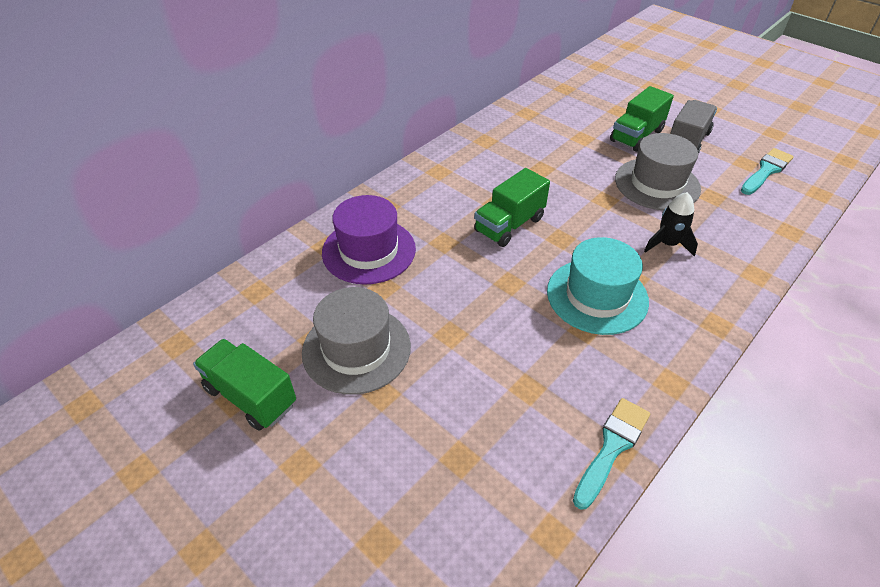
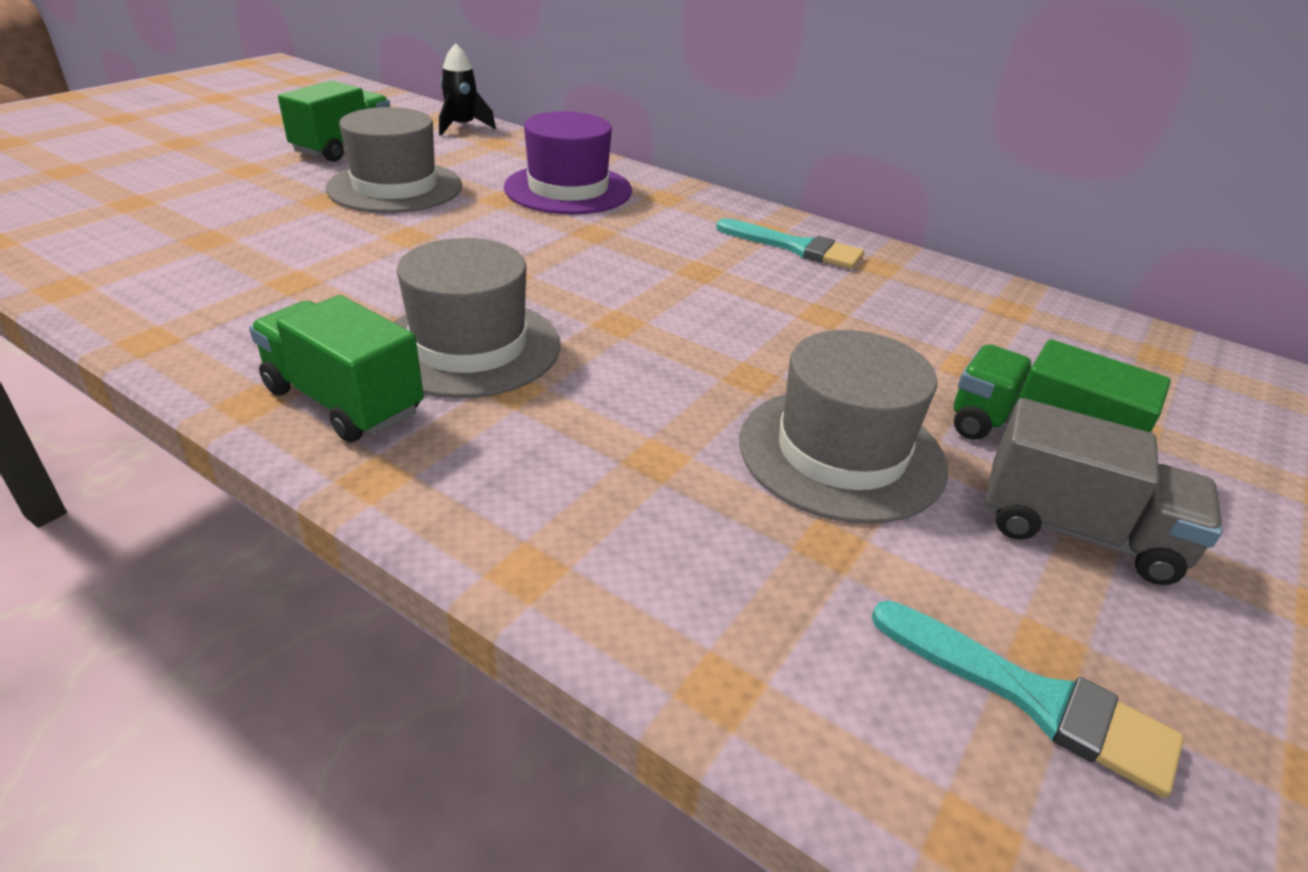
camera: 80 degrees right, 10 degrees down
(509, 225) = (644, 279): green truck -> green truck (343, 401)
(597, 296) = (469, 347): turquoise hat -> grey hat
(612, 447) = (157, 336): turquoise brush -> turquoise brush (795, 247)
(667, 244) = (622, 442): black rocket -> black rocket (462, 127)

